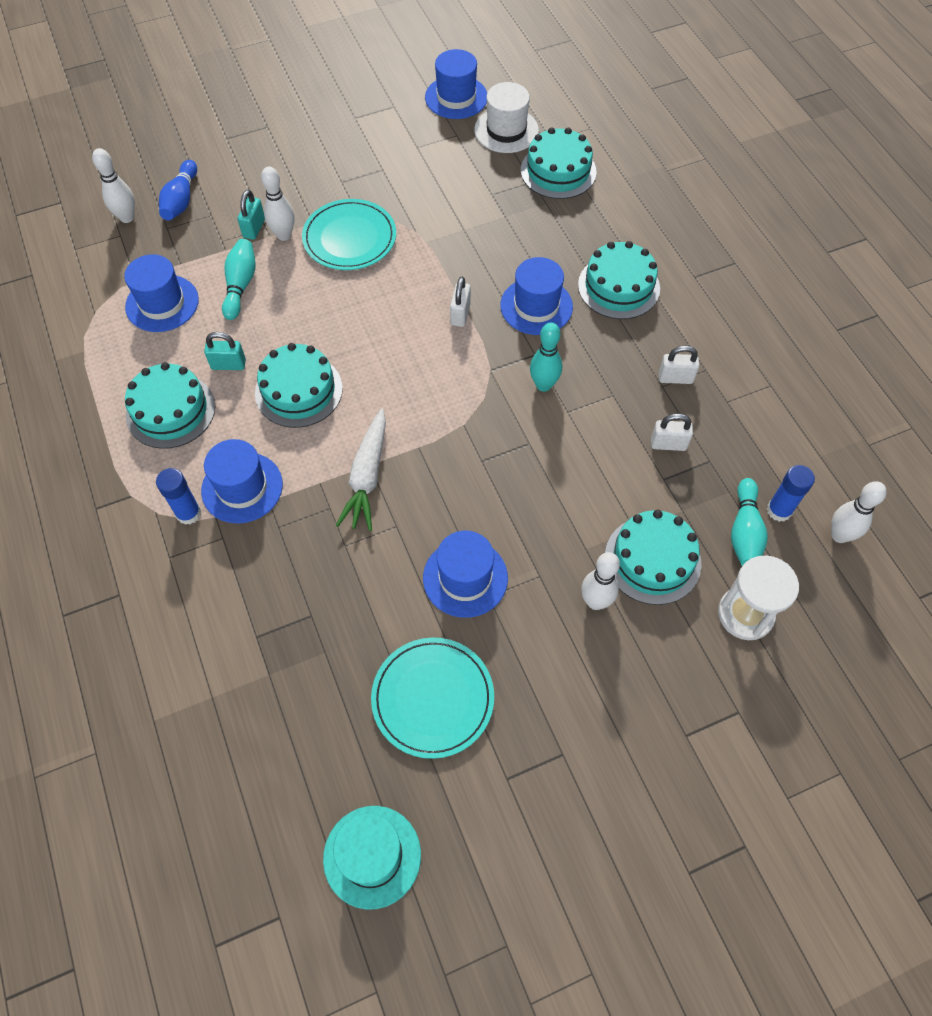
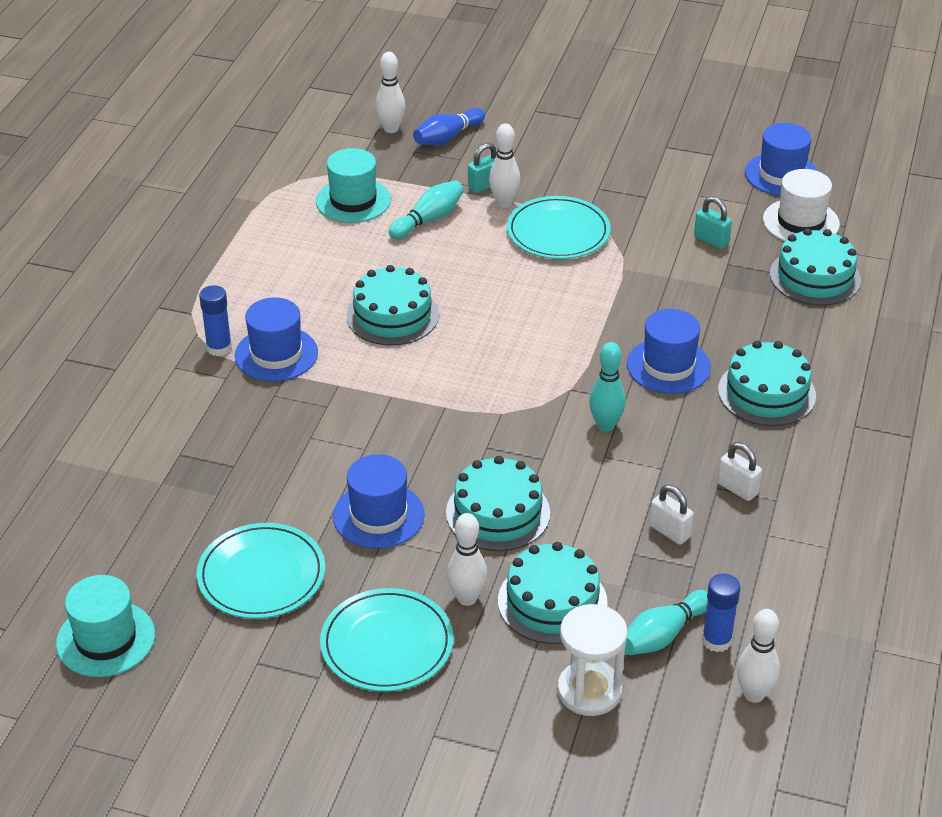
camera: 40 degrees right, 20 degrees down
(162, 303) = (353, 200): blue hat -> turquoise hat
(170, 410) = (280, 275): turquoise cake -> turquoise cake (498, 513)
(228, 364) = (358, 268): turquoise padlock -> turquoise padlock (711, 240)
(367, 477) = (380, 403): white carrot -> none
(460, 314) = (591, 335): white padlock -> none
(581, 685) = (387, 644): none -> turquoise plate

